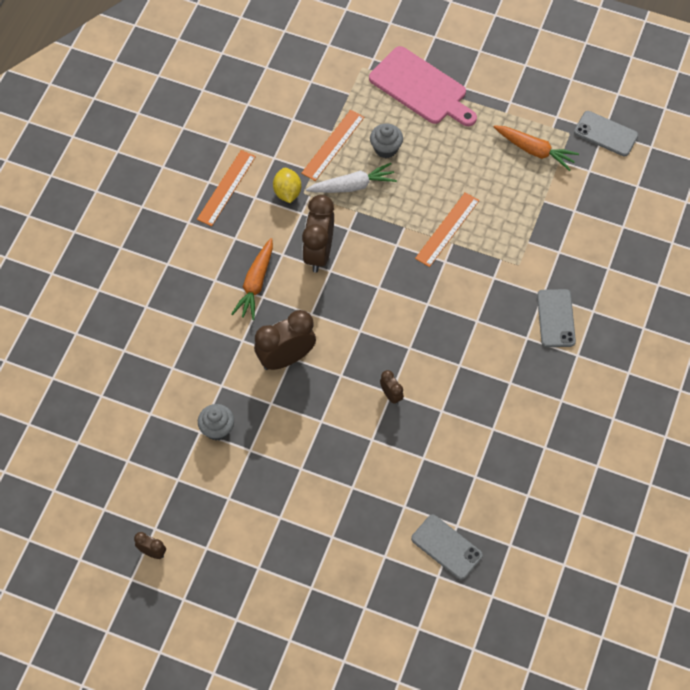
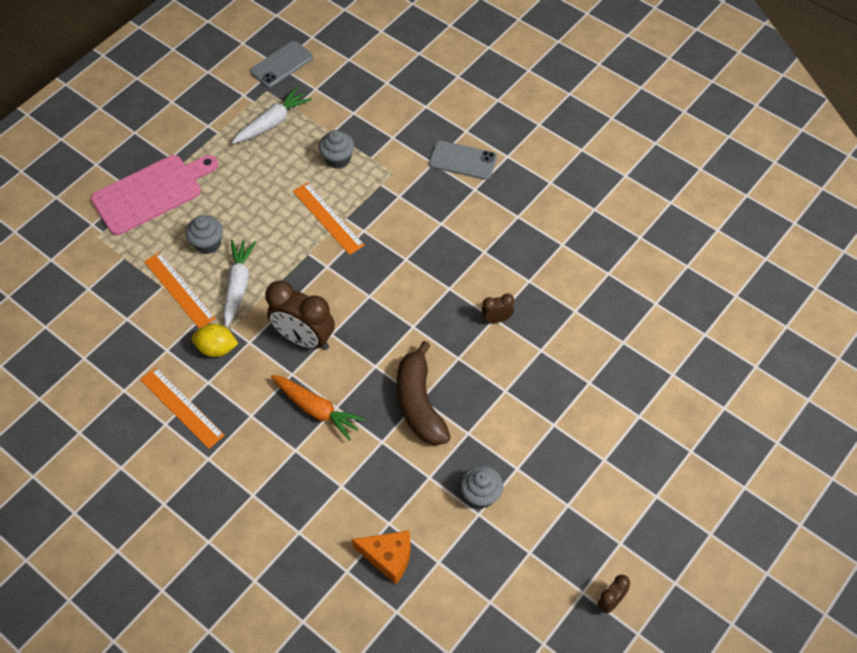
camera: 70 degrees left, 5 degrees down
(143, 376) = (388, 557): none -> orange cheese
(286, 358) = (419, 404): brown clock -> brown banana
(446, 547) = (676, 318): grey phone -> none
(515, 216) = (338, 159): none -> grey cupcake
(534, 150) = (272, 123): orange carrot -> white carrot

